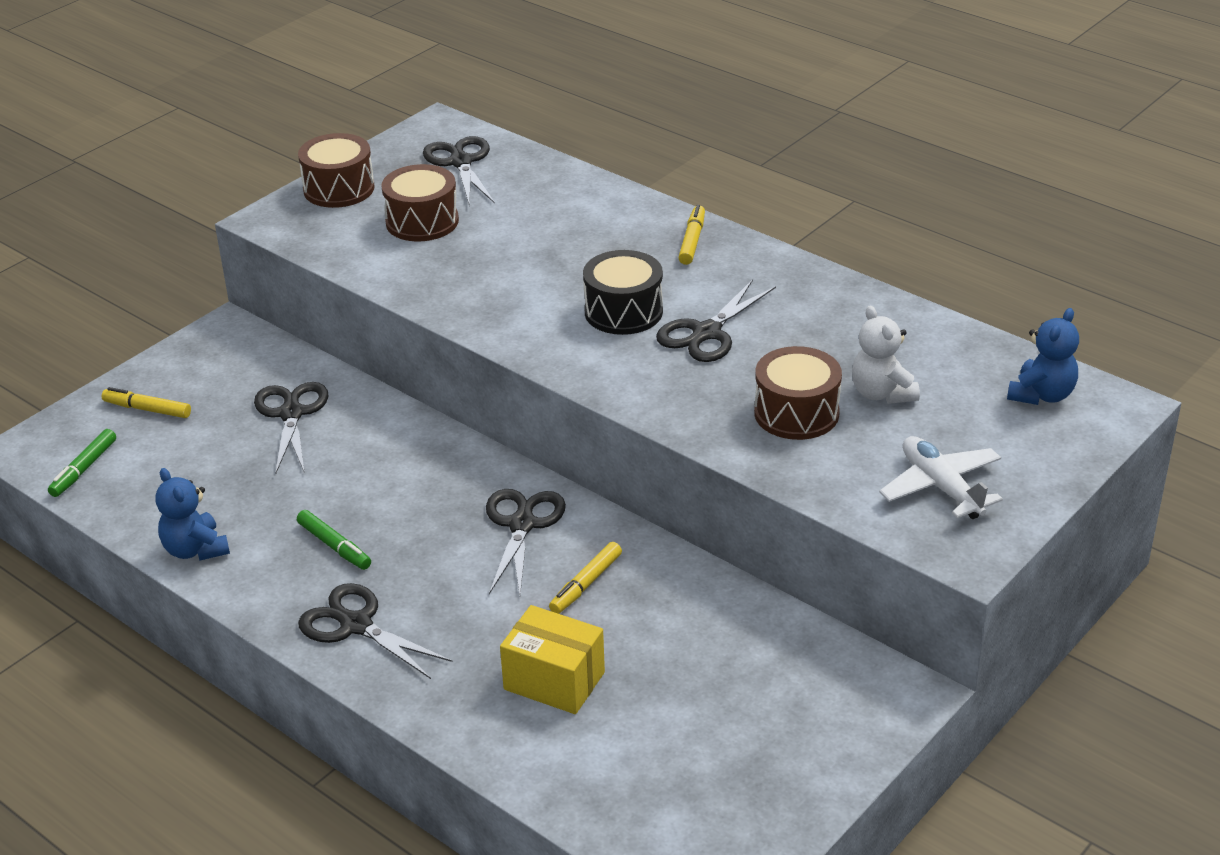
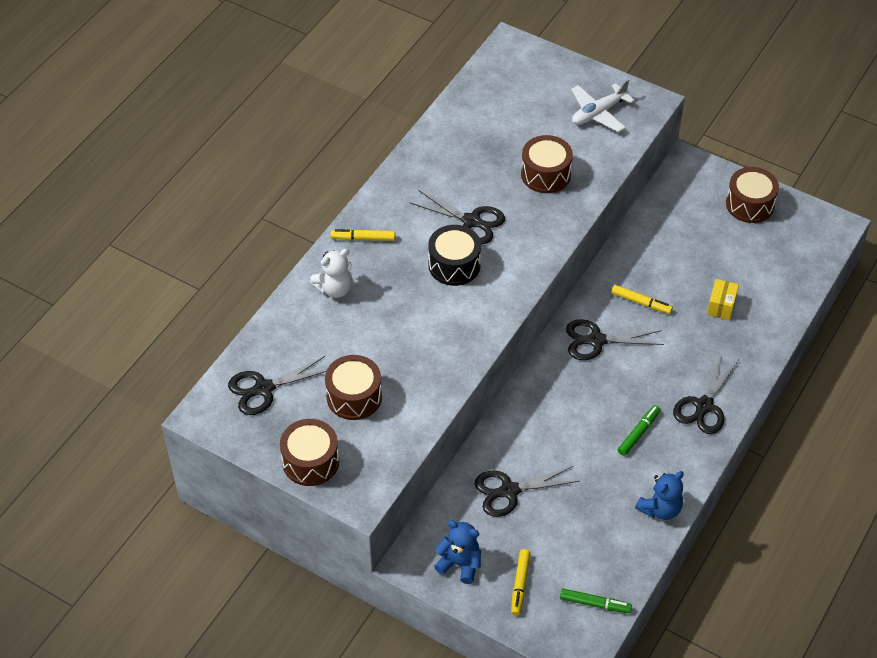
camera: 100 degrees left, 15 degrees up
(554, 681) = (721, 306): yellow box -> yellow box, size x0.66
(792, 765) = (749, 204): none -> brown drum
(882, 393) = (519, 138): white teddy bear -> white teddy bear (335, 289)
(1041, 395) = (507, 73): blue teddy bear -> blue teddy bear (460, 564)

